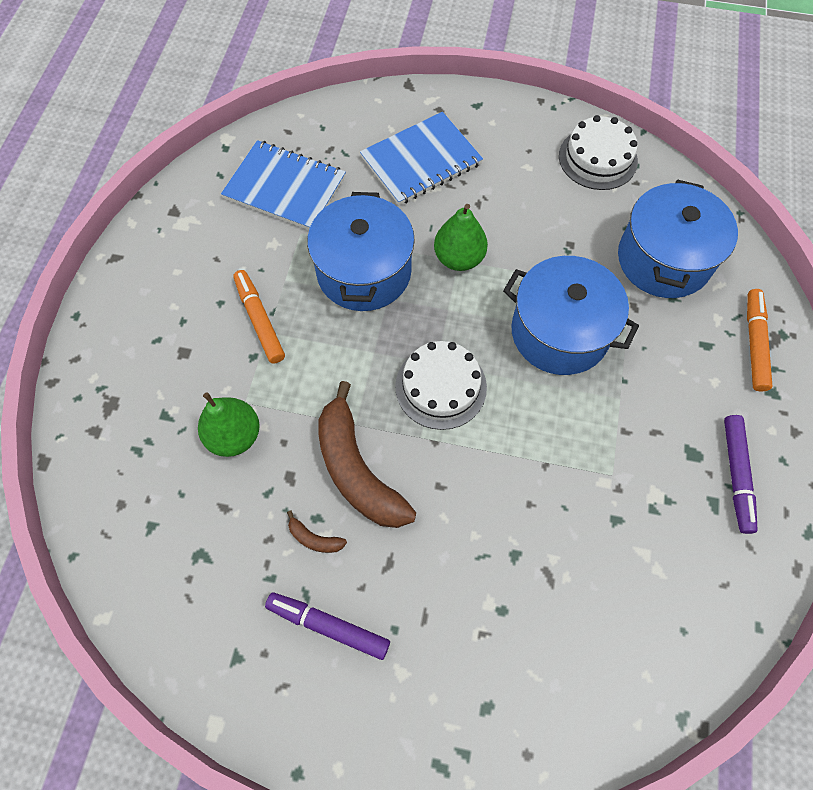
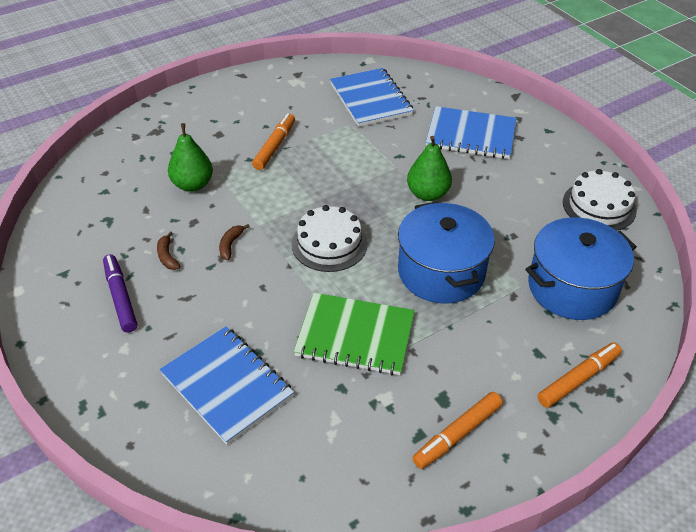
camera: 45 degrees right, 20 degrees down
(357, 469) = (230, 245): brown banana -> brown banana, size x0.40
(364, 272) = (361, 163): blue pot -> none
(531, 613) = (227, 385): none -> blue notebook
(569, 460) = (355, 336): none -> green notebook
(736, 475) = (457, 434): purple marker -> orange marker

